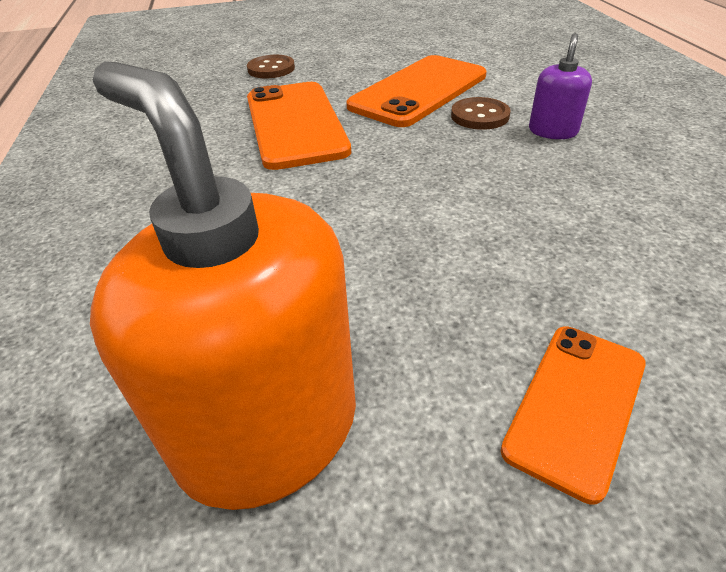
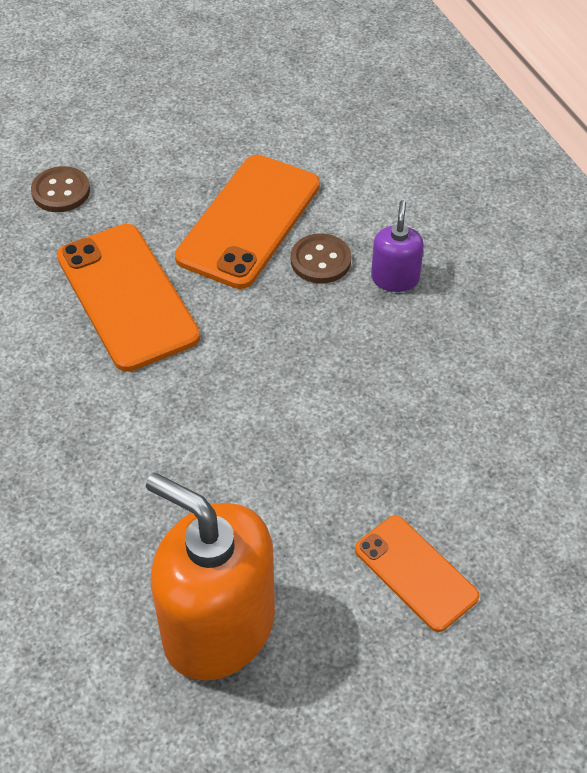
camera: 15 degrees left, 10 degrees up
(575, 405) = (415, 573): orange phone -> orange phone turned 60 degrees counterclockwise

